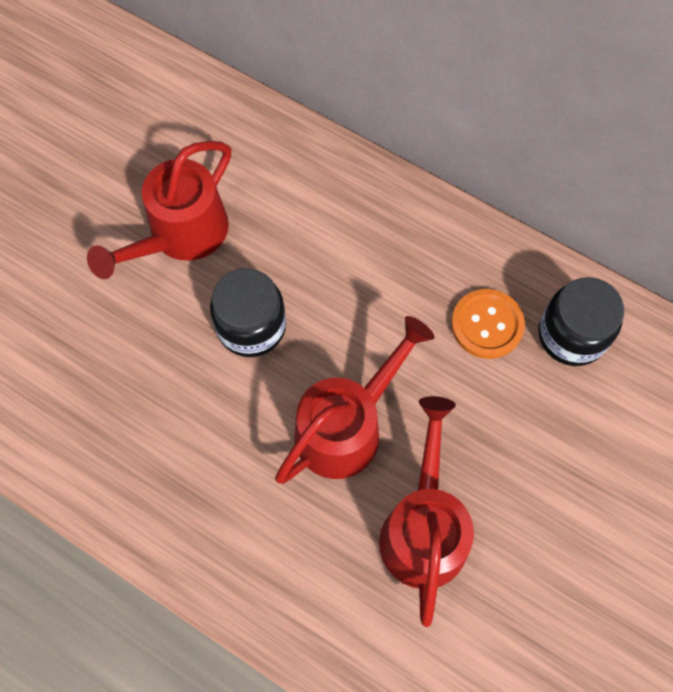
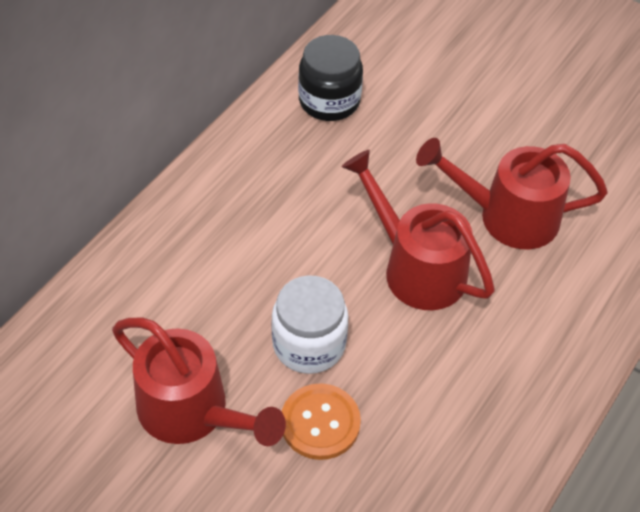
camera: 90 degrees left, 15 degrees down
(251, 326) = (309, 344): black jar -> white jar
(487, 325) = (316, 157): orange button -> orange button (320, 423)

